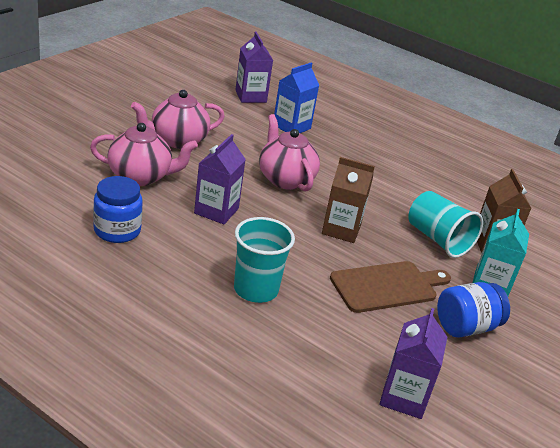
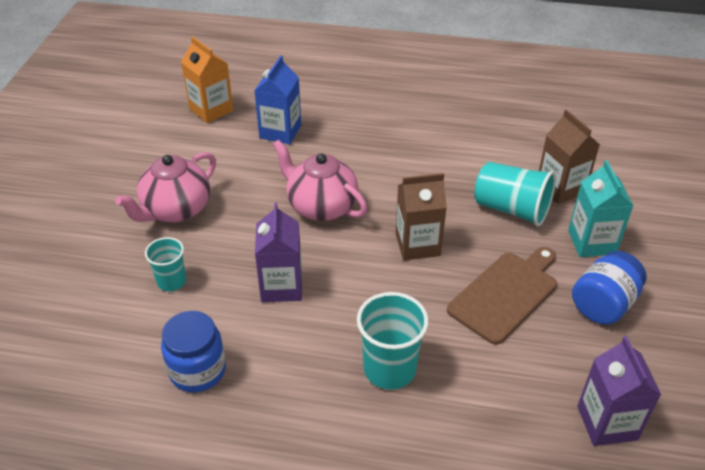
camera: 20 degrees left, 10 degrees up
(141, 177) = (171, 281): pink teapot -> turquoise cup
(251, 96) = (211, 110): purple carton -> orange carton

